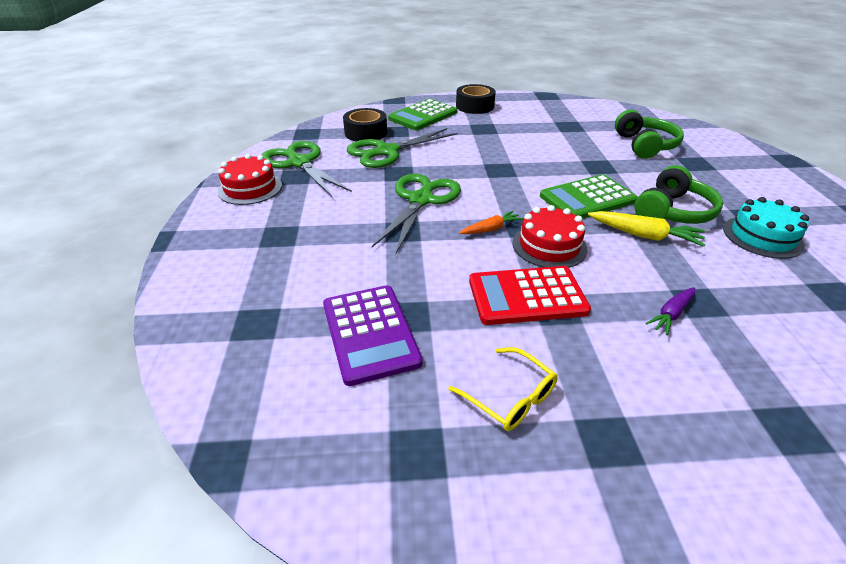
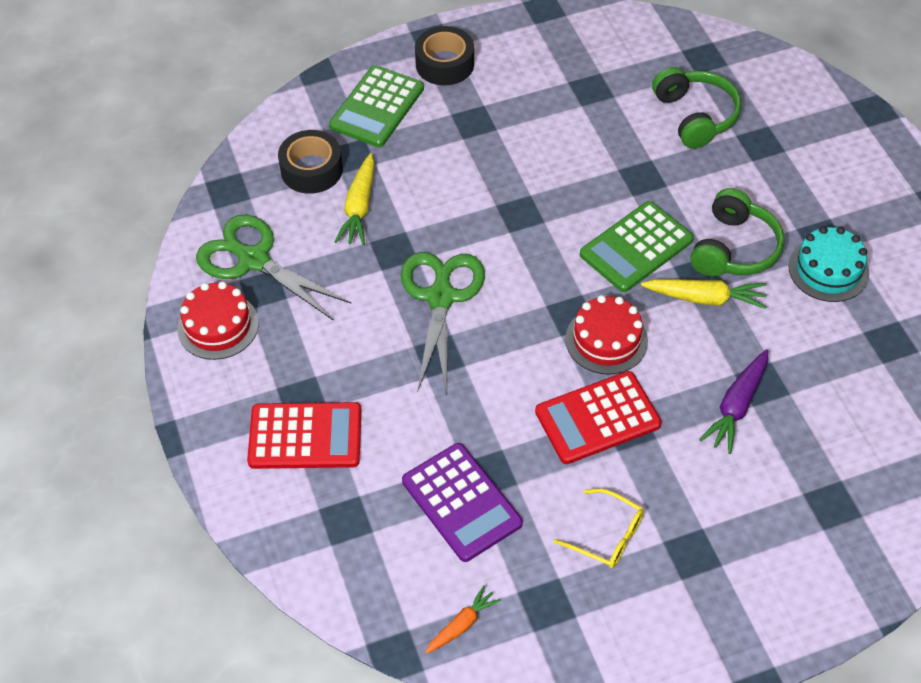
camera: 15 degrees left, 15 degrees up
(264, 259) = (305, 436): none -> red calculator
(386, 151) = (359, 208): green scissors -> yellow carrot
(491, 229) = (537, 328): orange carrot -> orange carrot (462, 624)
(671, 314) = (736, 407): purple carrot -> purple carrot, size x1.55

